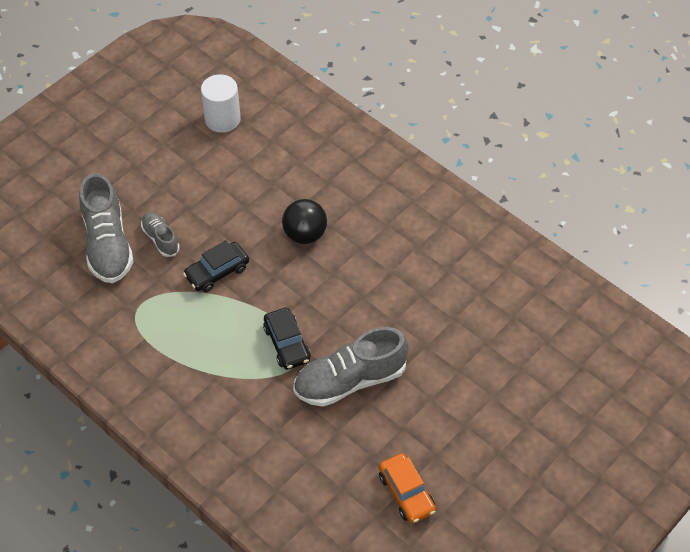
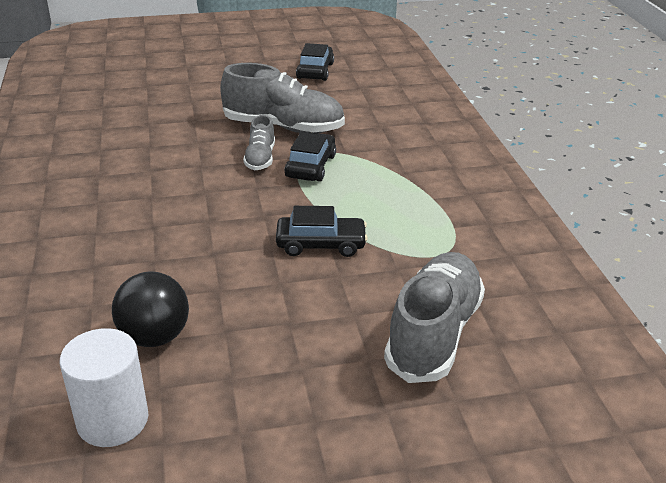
camera: 145 degrees left, 20 degrees down
(160, 239) = (358, 306): grey shoe -> grey shoe (260, 158)
(305, 234) = (188, 232): black ball -> black ball (155, 337)
(406, 492) = (315, 71): orange car -> black car

